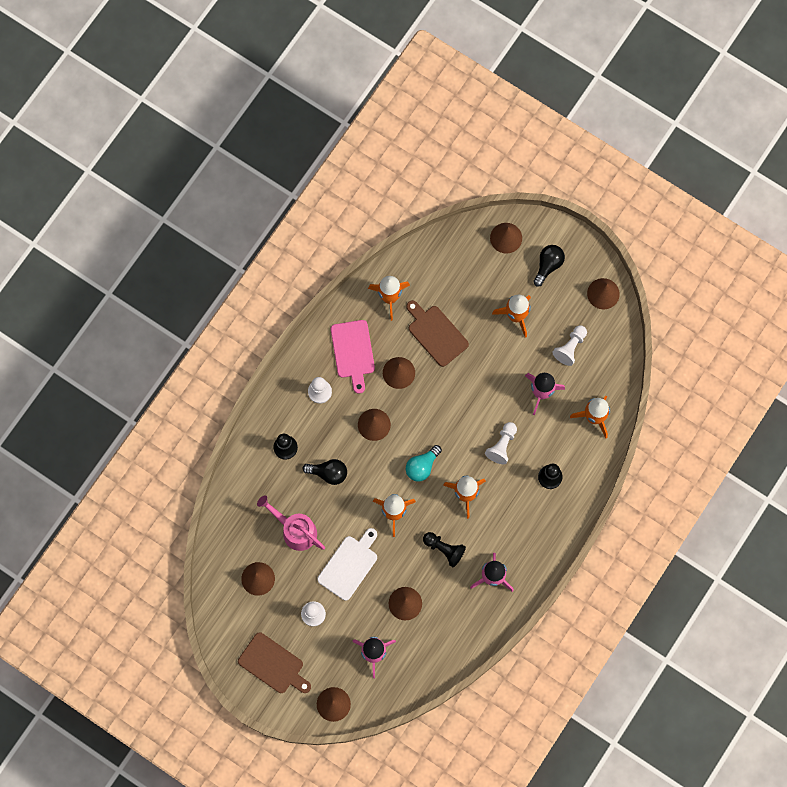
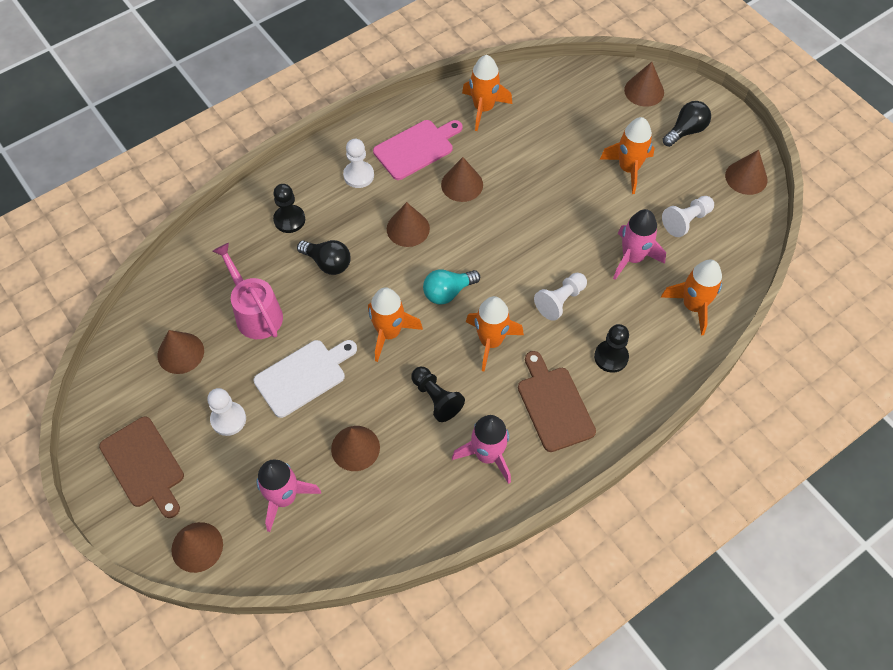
camera: 20 degrees right, 15 degrees down
(353, 352) = (416, 148): pink cutting board -> pink cutting board turned 135 degrees counterclockwise
(436, 333) = (524, 159): brown cutting board -> brown cutting board (554, 405)

